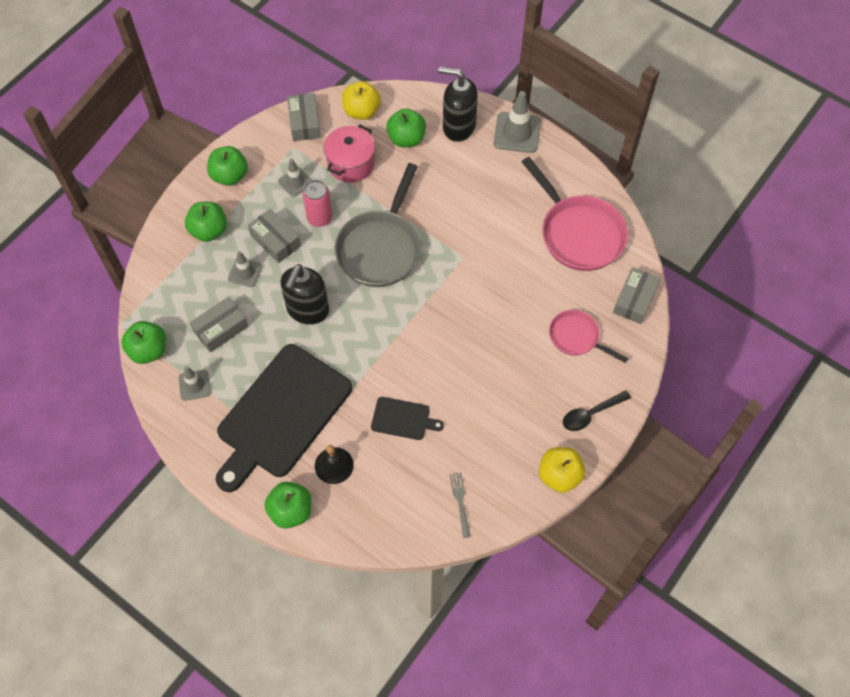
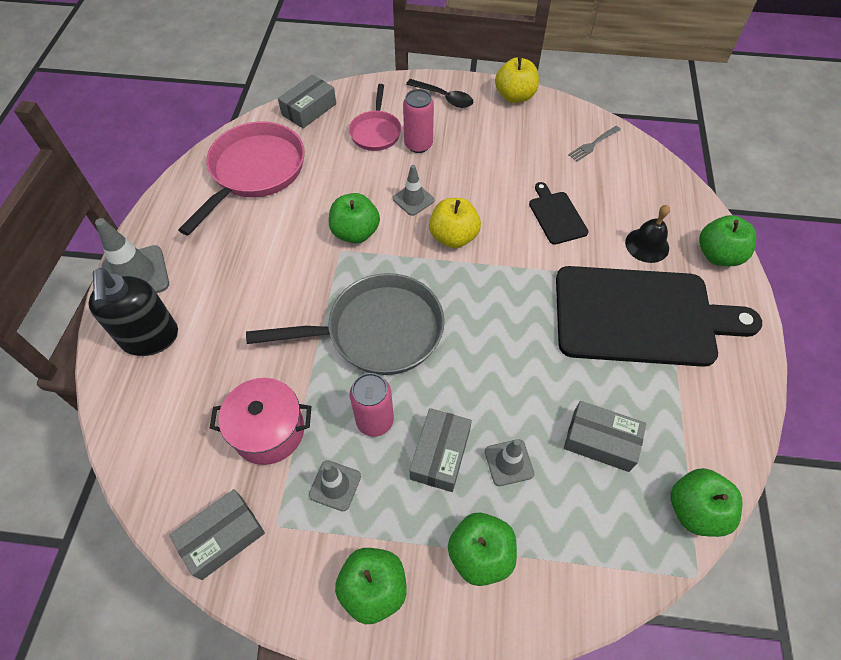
camera: 120 degrees left, 5 degrees down
(194, 385) = (687, 424): grey traffic cone -> grey traffic cone (413, 199)
(307, 310) = (507, 361): black soap dispenser -> none
(361, 111) = (168, 468): yellow apple -> yellow apple (453, 237)
(406, 139) = (195, 386): green apple -> green apple (355, 233)
(542, 362) = (418, 145): none -> pink can
(634, 300) = (309, 109): grey box -> grey box turned 45 degrees counterclockwise

